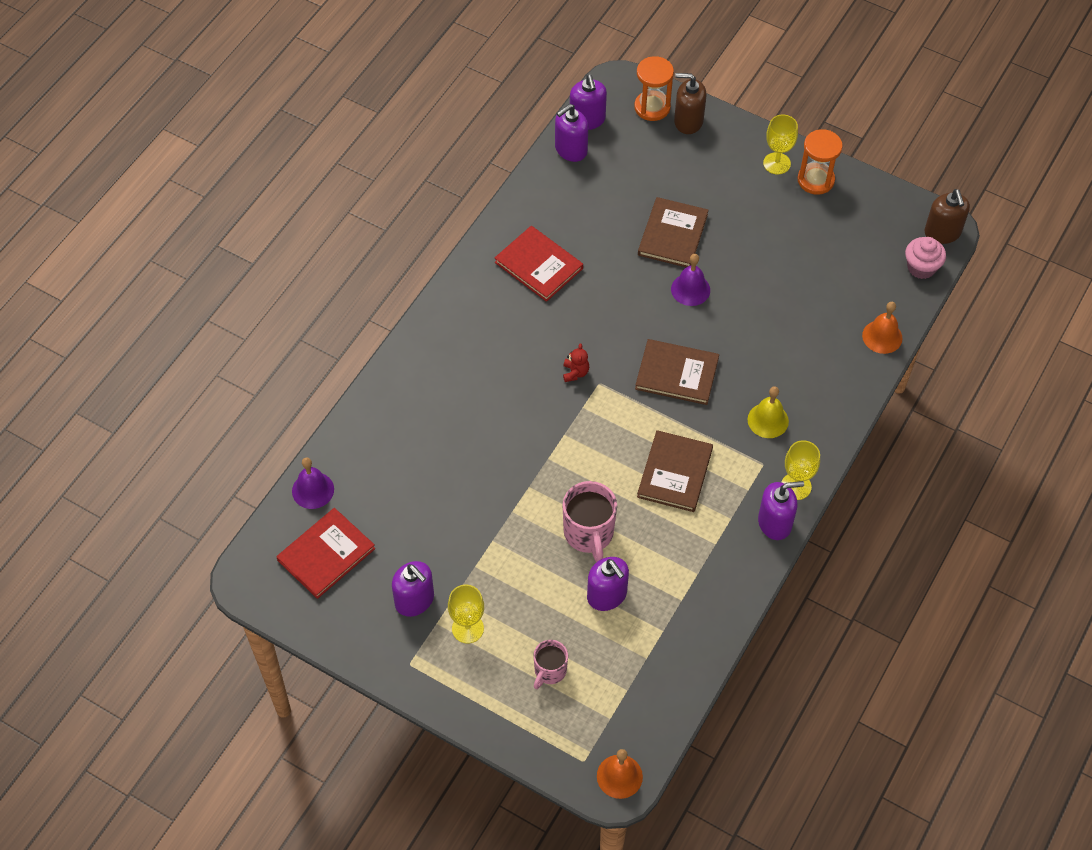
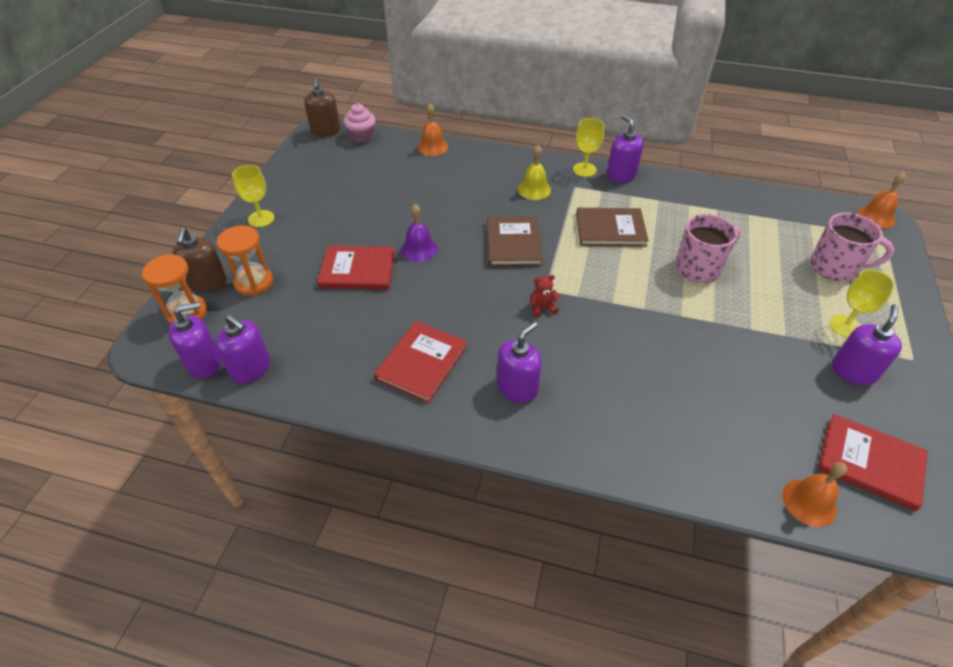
camera: 105 degrees left, 10 degrees down
(313, 490) = (809, 502): purple bell -> orange bell
(549, 671) = (834, 267): pink mug -> pink mug, size x1.63
(607, 595) = (744, 248): purple soap dispenser -> purple soap dispenser (517, 387)
(672, 235) = (358, 270): brown book -> red book
(815, 180) = (279, 195): orange hourglass -> orange hourglass (254, 282)
(942, 232) = (325, 131): brown soap dispenser -> brown soap dispenser turned 105 degrees clockwise

